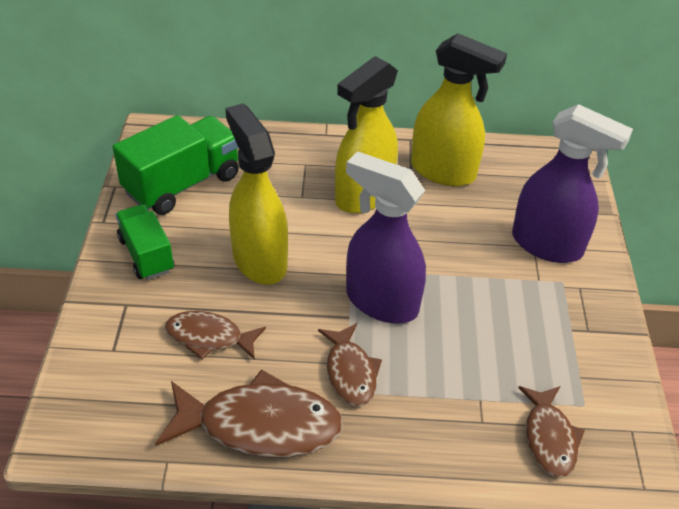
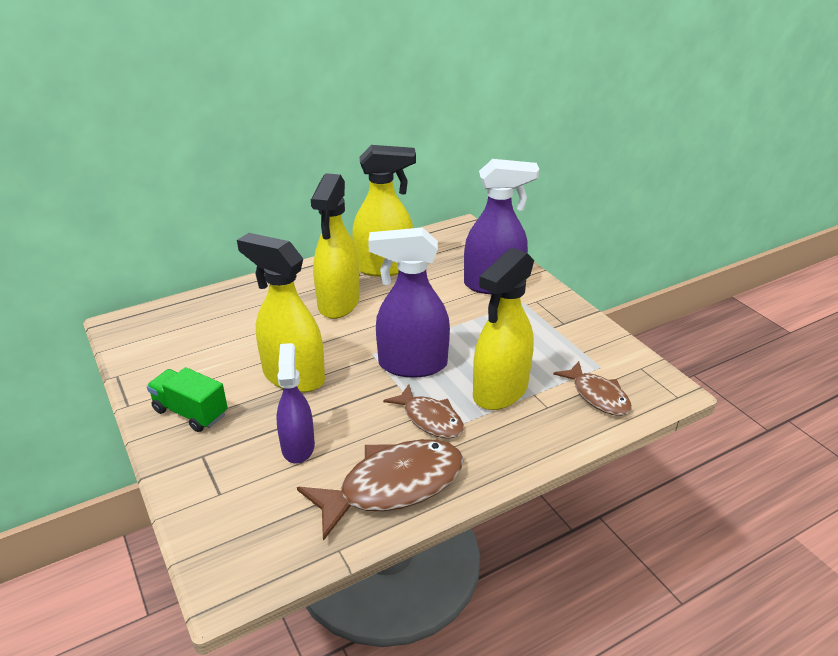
camera: 30 degrees left, 10 degrees down
(182, 184) = (180, 351): green truck -> none
(209, 337) = (298, 446): brown fish -> purple spray bottle
(446, 378) = (500, 391): none -> yellow spray bottle

